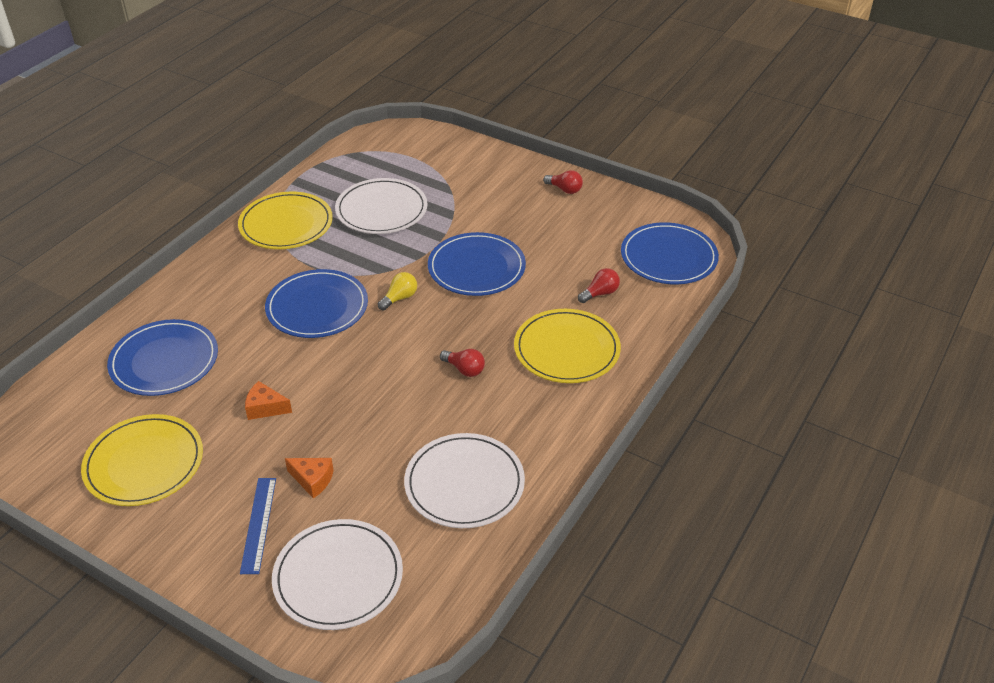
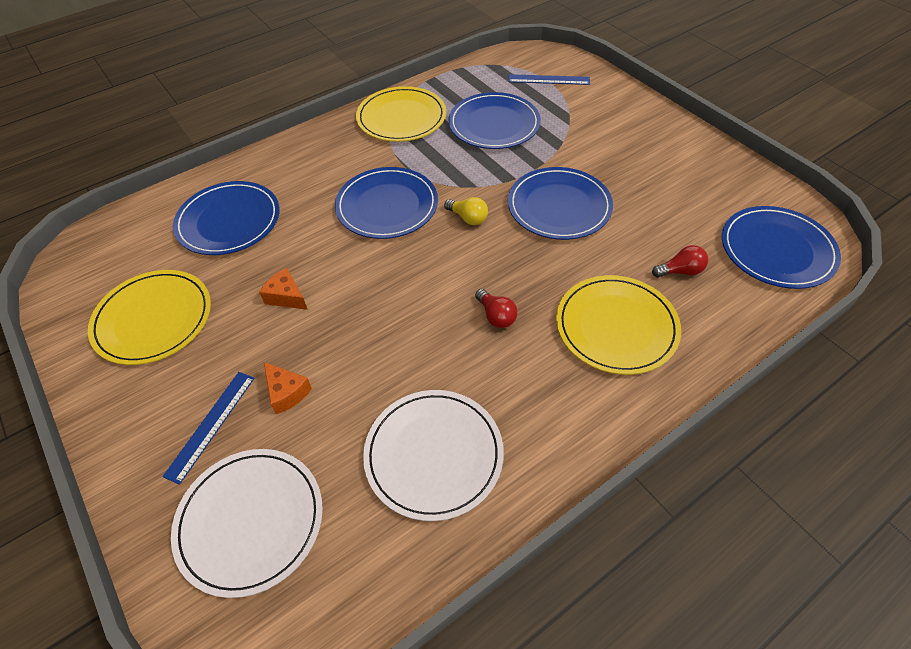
camera: 25 degrees right, 10 degrees up
(381, 210) = (494, 124): white plate -> blue plate
(399, 298) = (468, 218): yellow light bulb -> yellow light bulb turned 60 degrees clockwise
(414, 156) = (549, 80): none -> blue ruler
(564, 189) = (687, 146): red light bulb -> none

